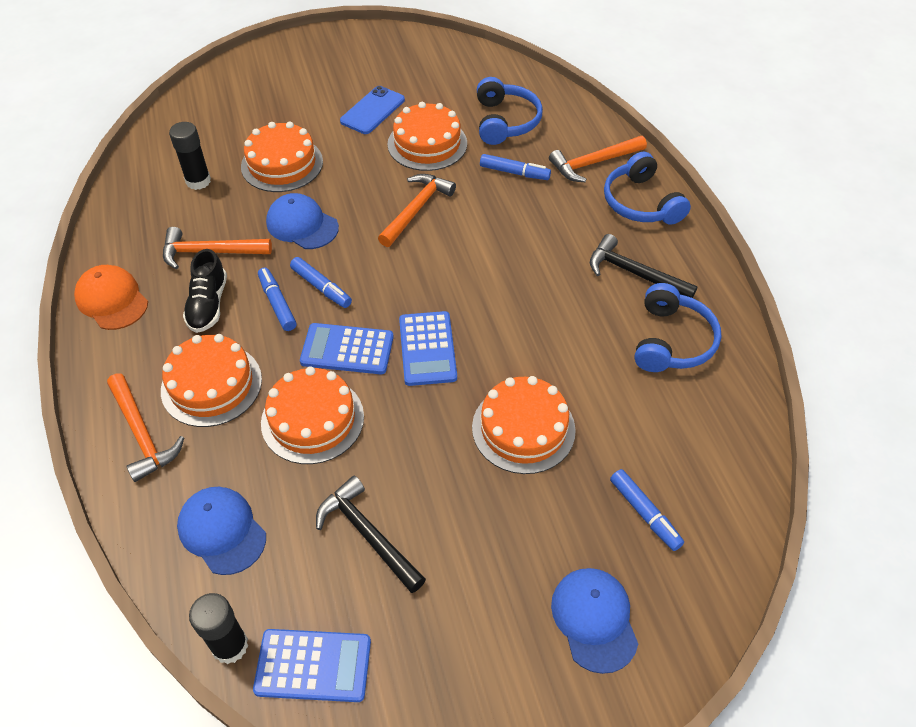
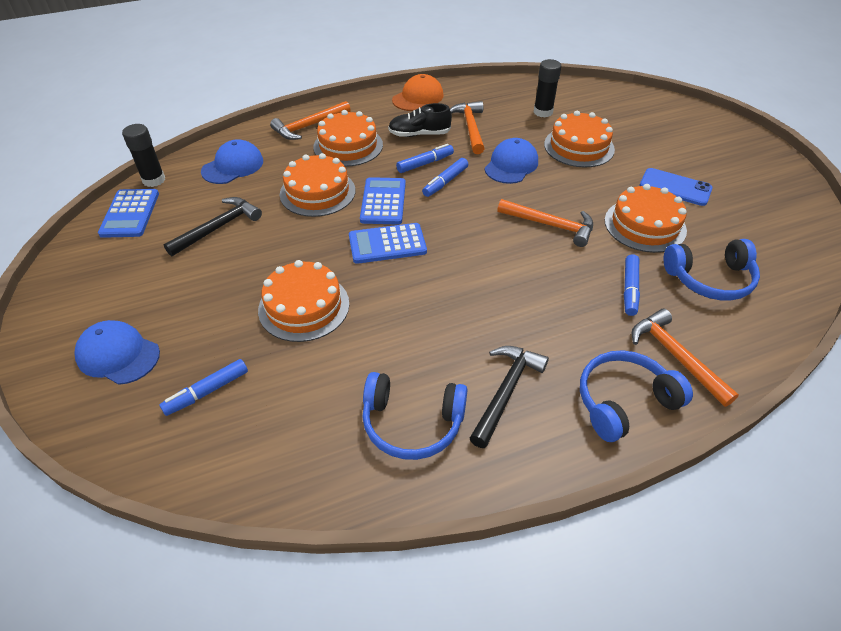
camera: 85 degrees right, 5 degrees down
(594, 619) = (118, 355): blue cap -> blue cap turned 135 degrees counterclockwise

